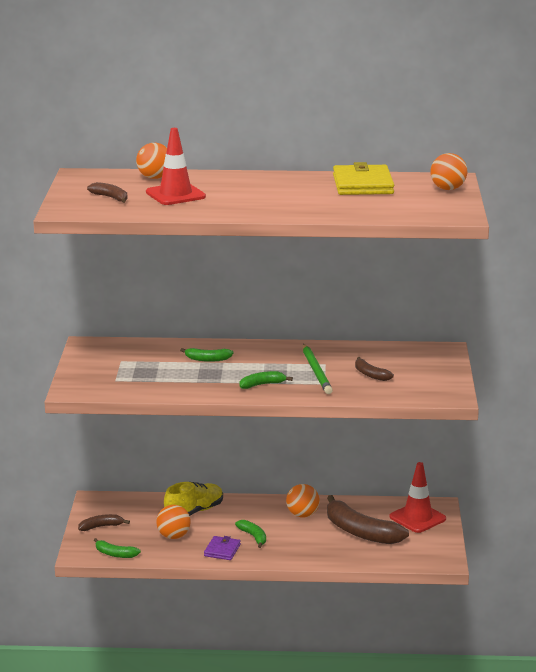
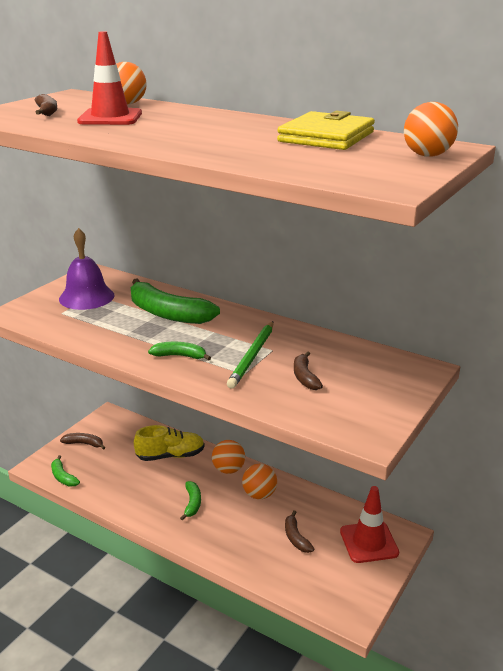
camera: 30 degrees right, 5 degrees up
(117, 364) = (86, 297): none -> purple bell
(173, 536) = (127, 476): orange ball -> orange ball (228, 469)
(207, 359) = (167, 313): green banana -> green banana, size x2.04
(222, 550) = (151, 508): purple wallet -> none
(360, 532) = (296, 538): brown banana -> brown banana, size x0.49

